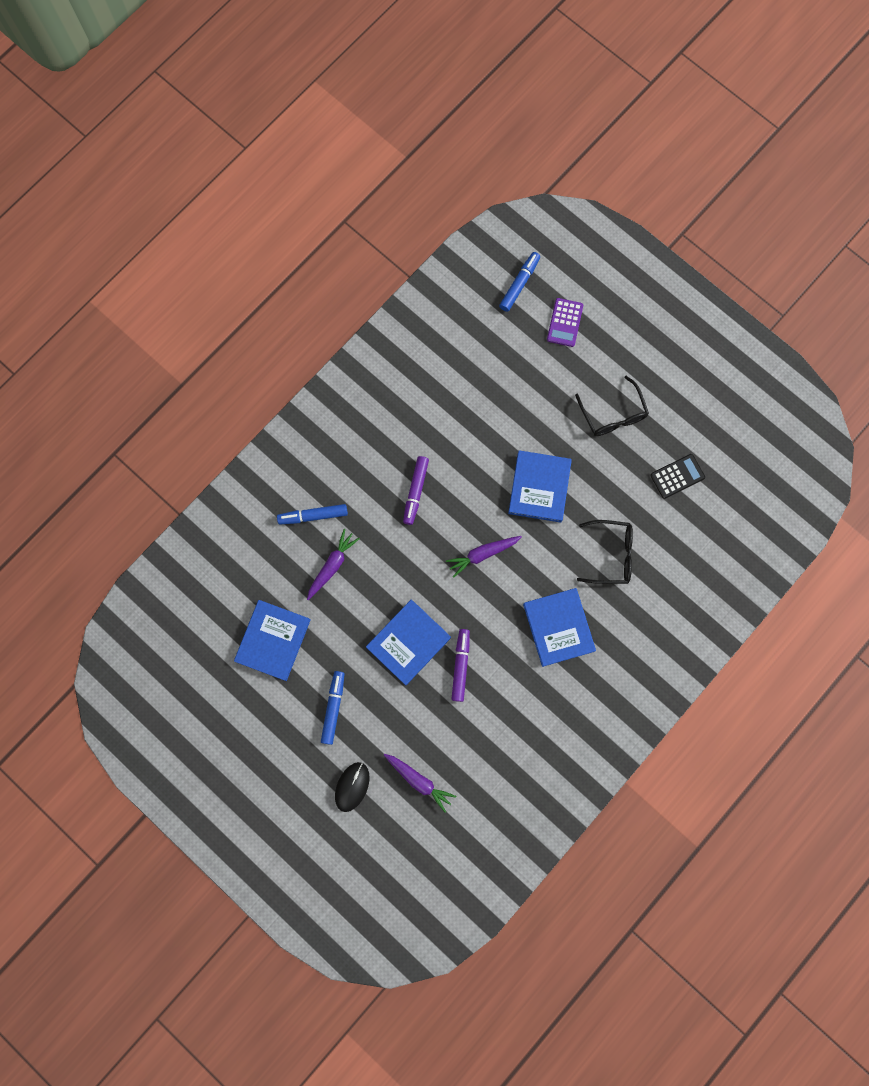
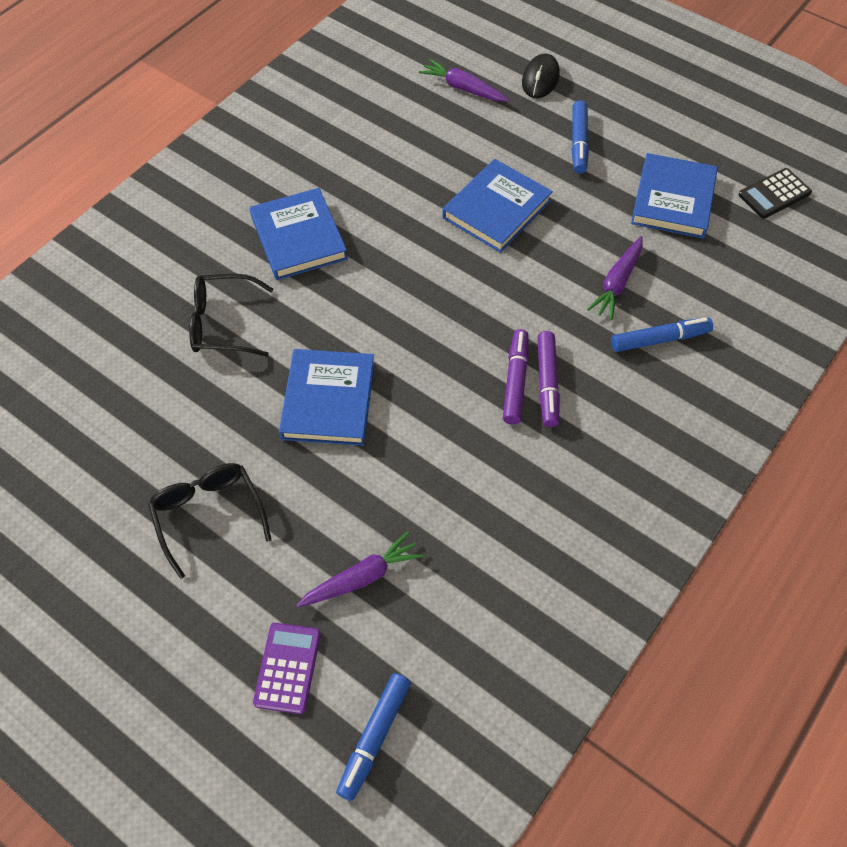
camera: 175 degrees right, 20 degrees down
(460, 665) = (425, 191): purple marker -> purple marker (547, 383)
(482, 554) = (407, 311): purple carrot -> purple carrot (361, 577)
(677, 476) = (112, 431): black calculator -> black calculator (774, 194)

